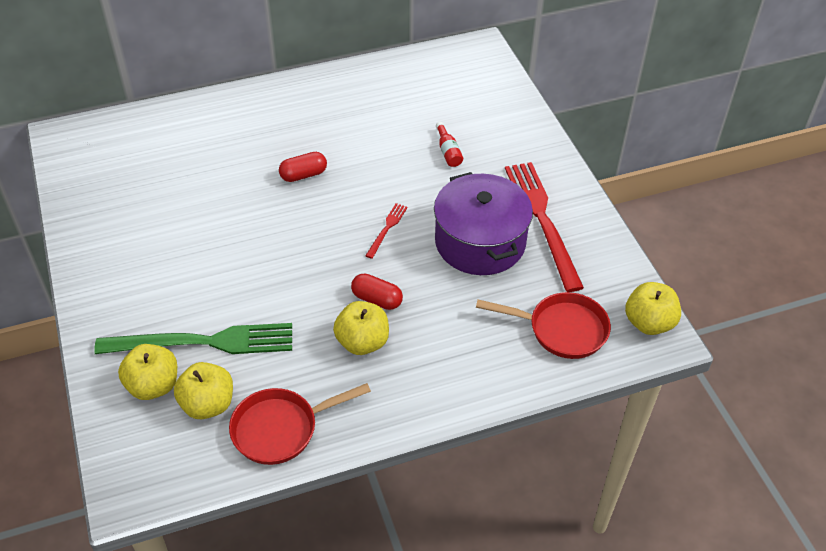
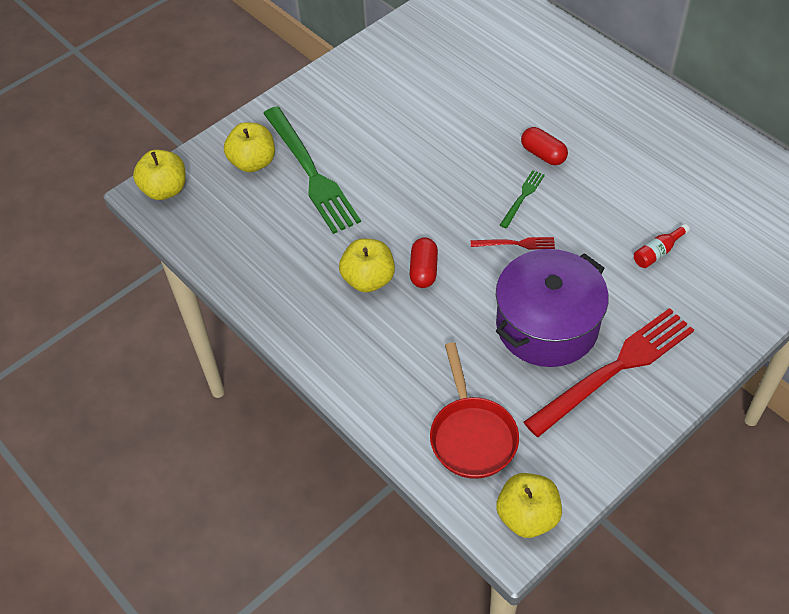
camera: 70 degrees right, 5 degrees up
(208, 404) = (251, 203): yellow apple -> yellow apple (165, 189)
(281, 429) = (250, 261): red pan -> none
(340, 205) = (522, 197): none -> green fork

